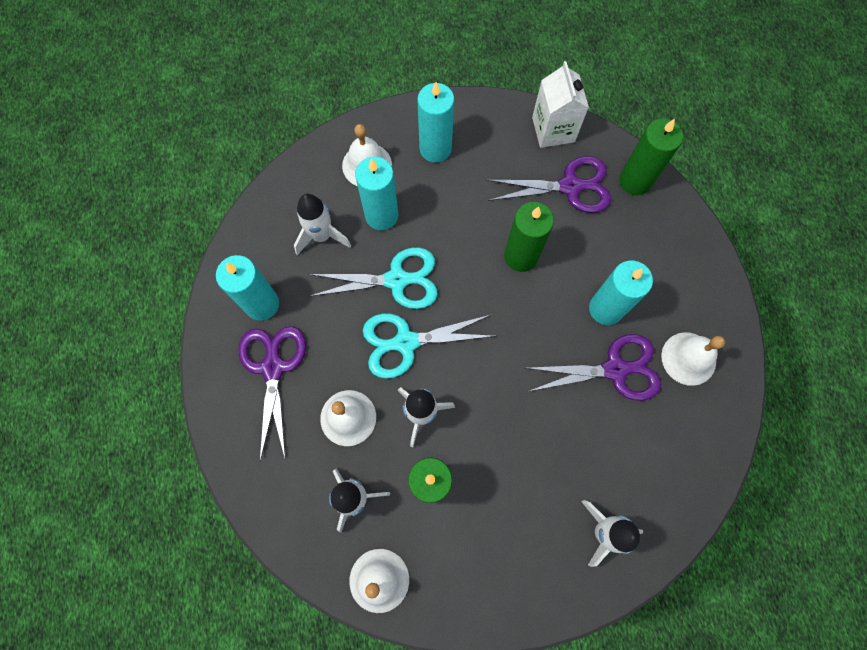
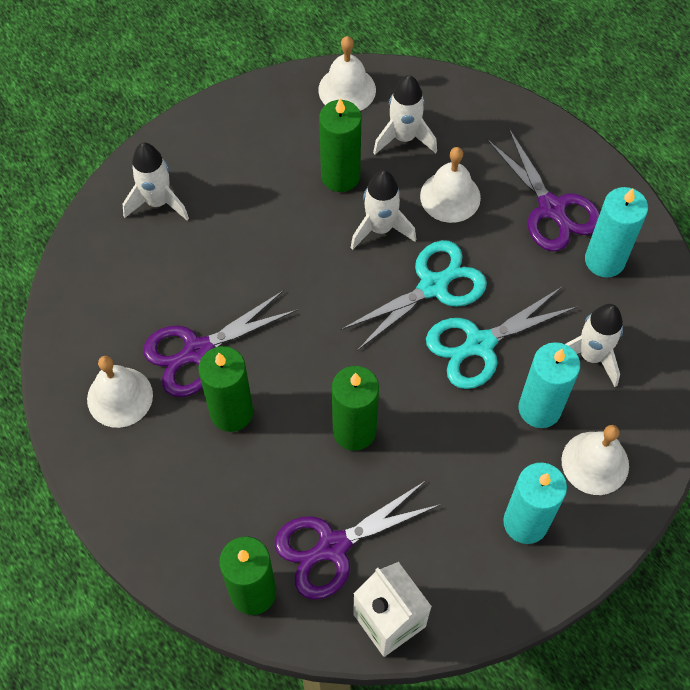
camera: 155 degrees right, 10 degrees down
(606, 309) = (231, 412): turquoise candle -> green candle

